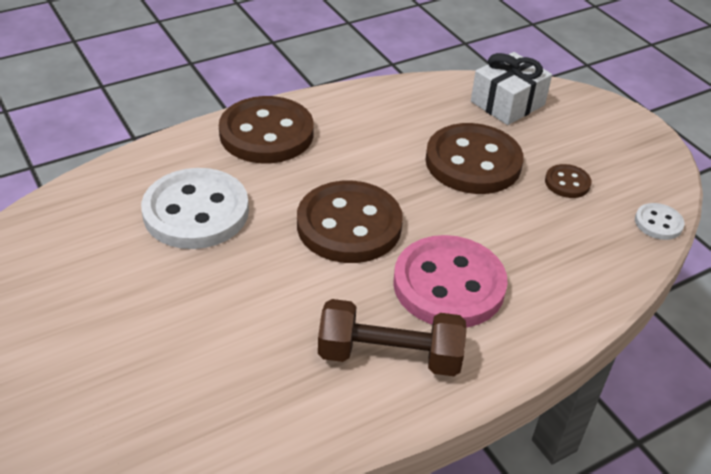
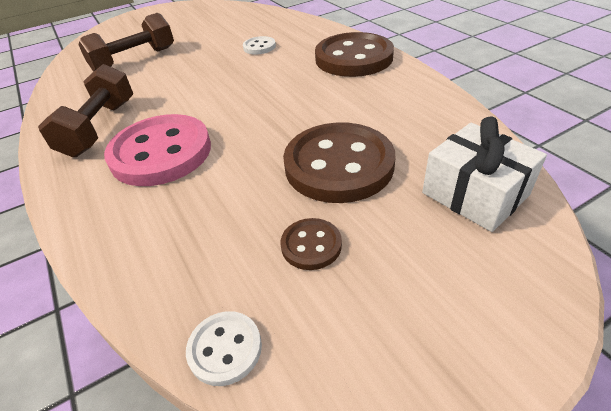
camera: 95 degrees right, 0 degrees up
(178, 360) = (134, 60): none -> brown dumbbell
(196, 212) = (259, 47): white button -> white button, size x0.46
(349, 225) = (241, 101): brown button -> none

